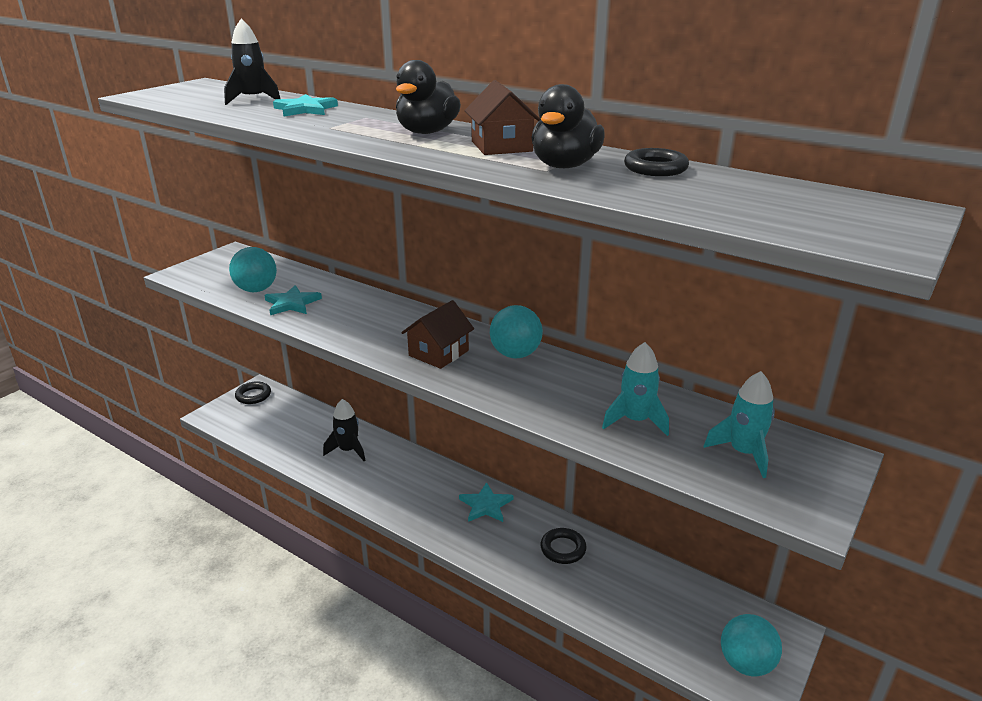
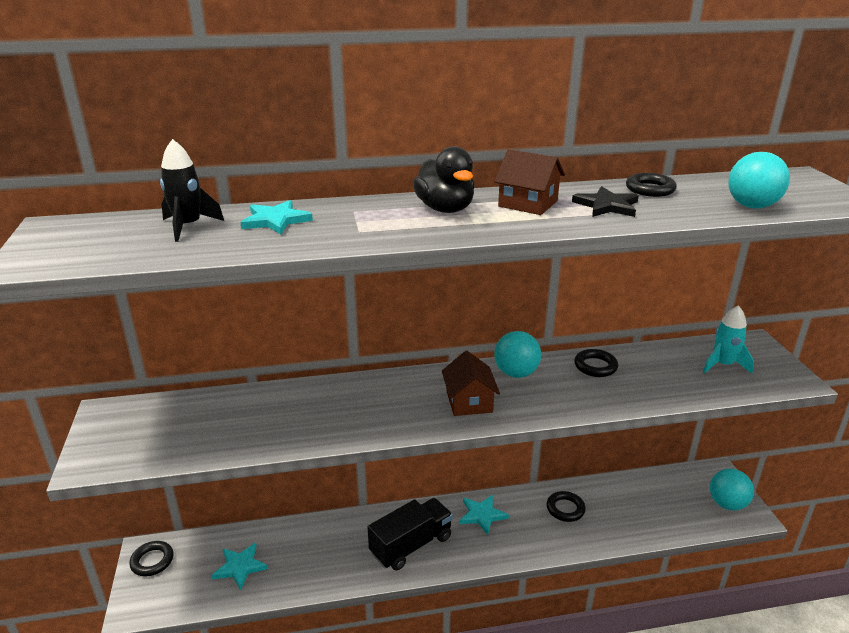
camera: 45 degrees left, 0 degrees up
(256, 290) = (213, 434): turquoise ball -> turquoise ball (752, 206)
(292, 303) = (275, 428): turquoise star -> turquoise star (240, 567)
(348, 450) = (322, 547): black rocket -> none
(403, 489) = (411, 545): none -> black truck
(565, 166) = (607, 206): black duck -> black star
(597, 385) = (595, 366): none -> black ring
(635, 421) = (652, 377): turquoise rocket -> none

